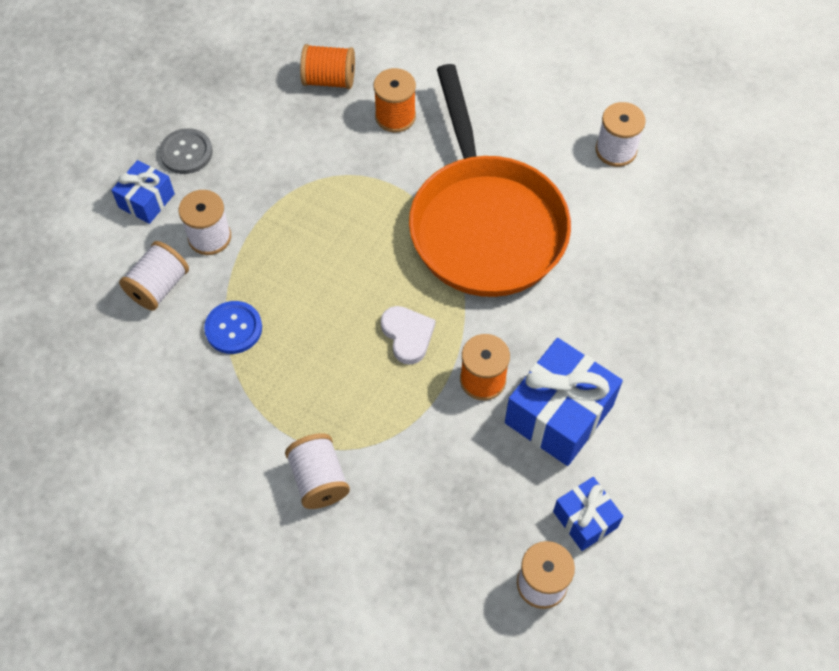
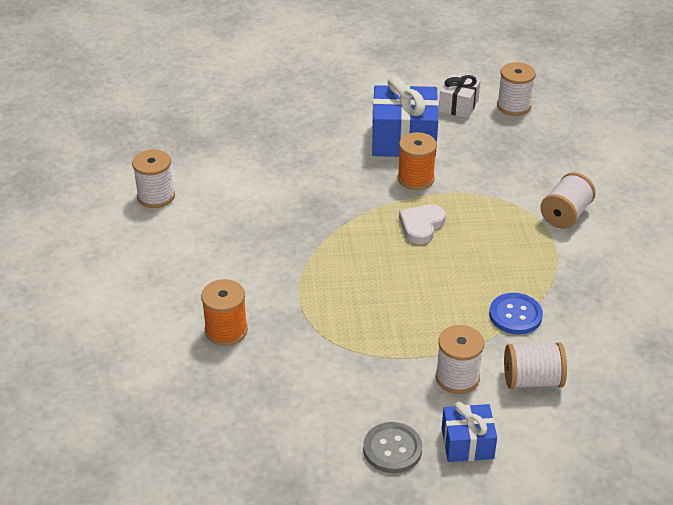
camera: 125 degrees left, 20 degrees down
(329, 80) = (220, 396): orange spool -> none
(485, 224) = (289, 231): orange pan -> none
(585, 519) = (458, 106): blue gift -> white gift

